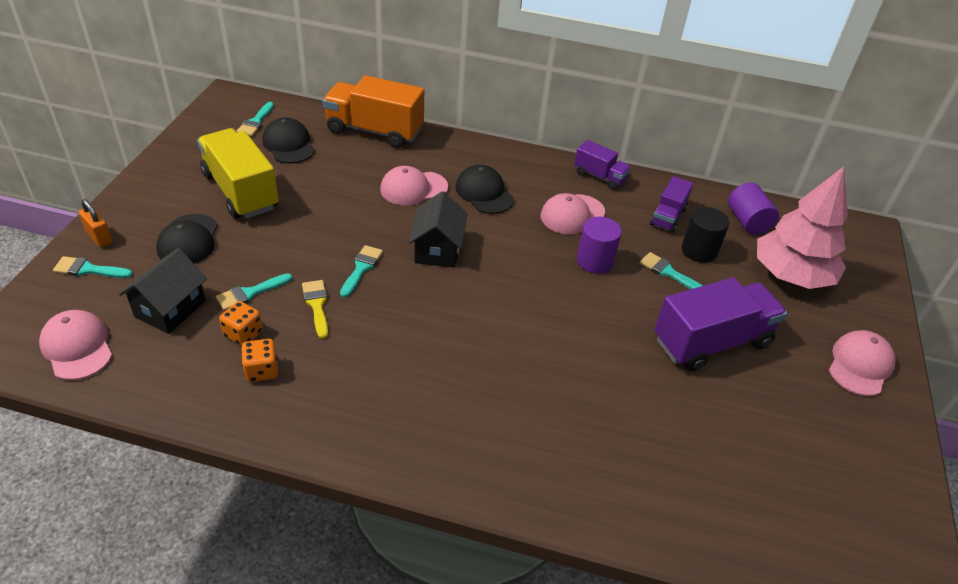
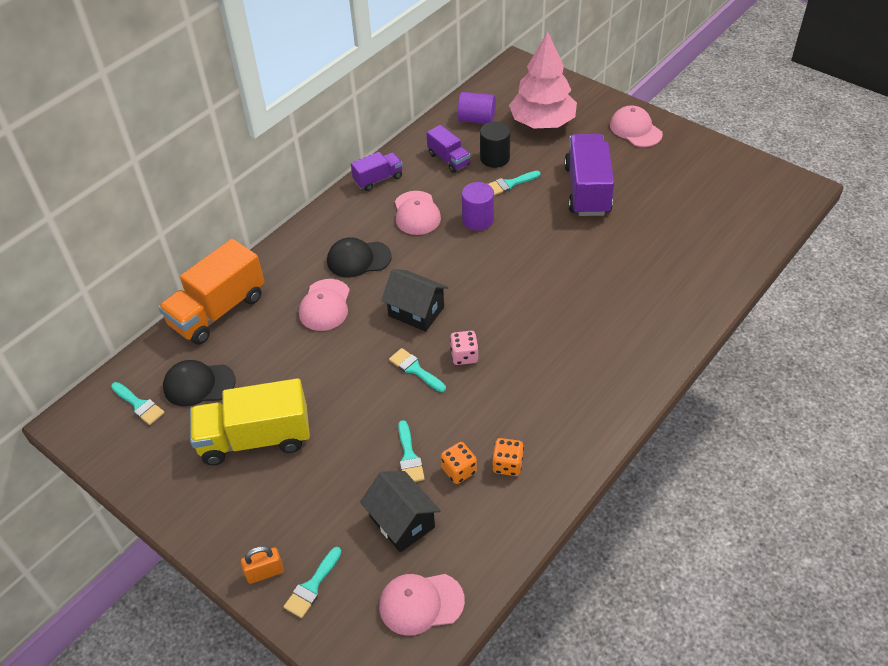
camera: 60 degrees left, 5 degrees up
(188, 240) = (309, 494): black cap -> none
(317, 305) = (447, 411): yellow brush -> none
(395, 299) = (464, 356): none -> pink dice

